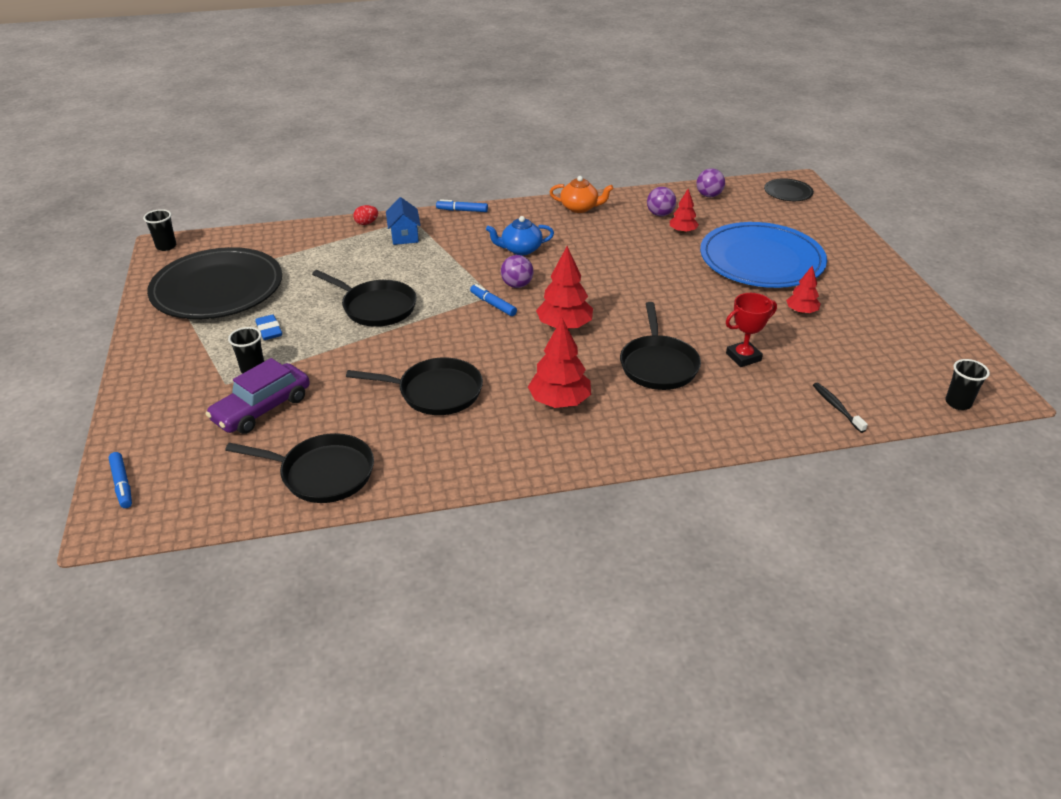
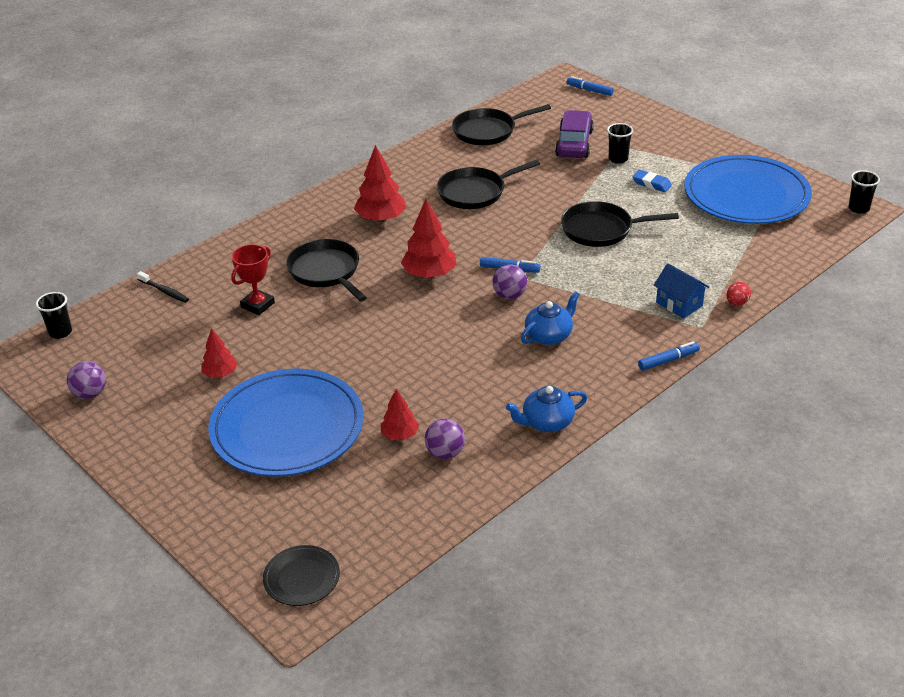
camera: 150 degrees right, 0 degrees up
(217, 288) = (746, 195): black plate -> blue plate
(580, 208) = (547, 422): orange teapot -> blue teapot
(709, 195) = (407, 519): purple ball -> purple ball (90, 394)

